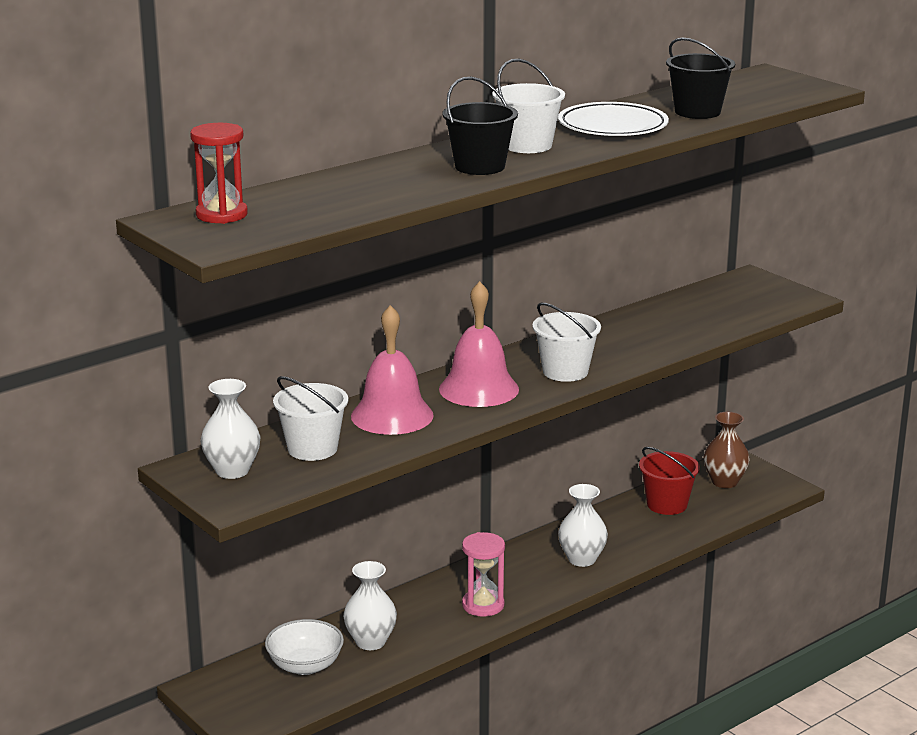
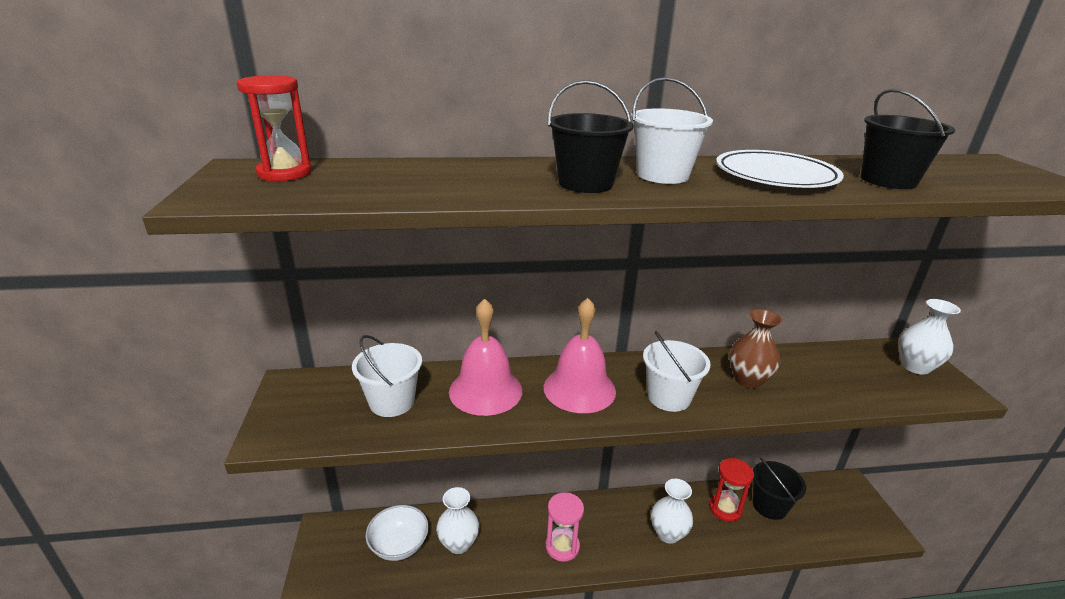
camera: 30 degrees right, 5 degrees up
(232, 470) = (313, 400): white vase -> white vase (915, 367)
(625, 521) = (725, 509): none -> red hourglass
(667, 504) = (769, 506): red bucket -> black bucket
(724, 482) = (831, 502): brown vase -> brown vase (748, 380)

